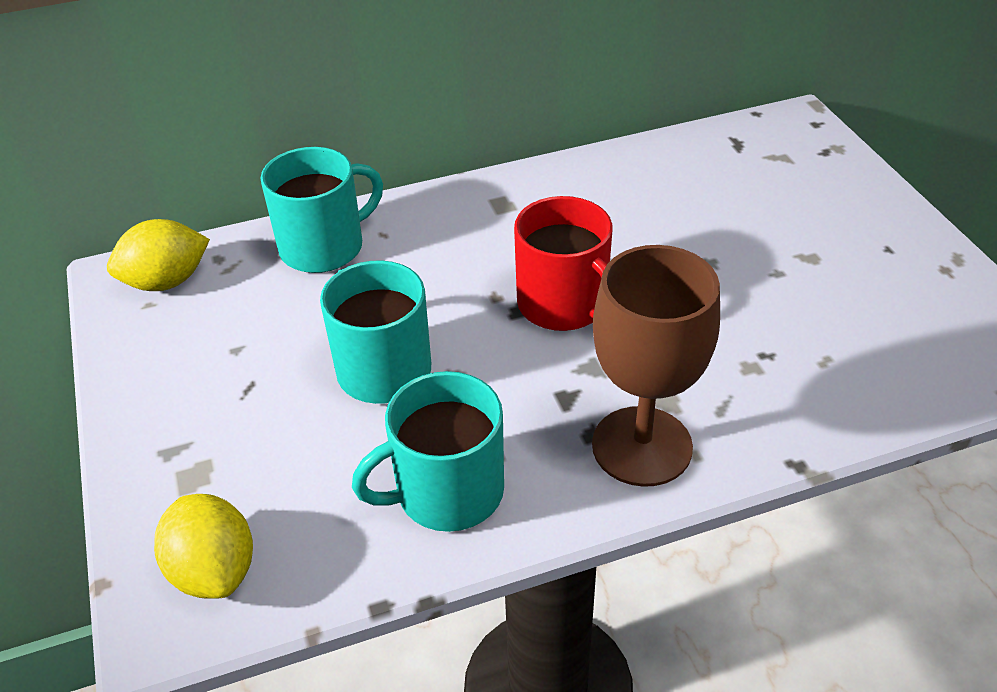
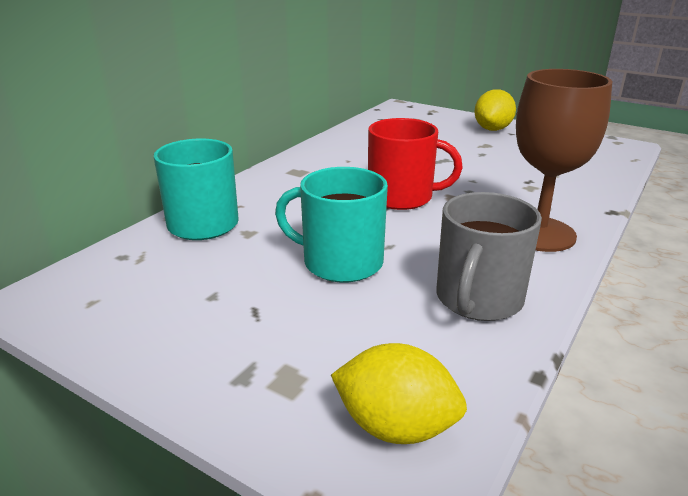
camera: 40 degrees left, 15 degrees down
(166, 282) = (92, 283): yellow lemon -> yellow lemon (492, 129)
(447, 492) = (478, 299): turquoise mug -> grey mug

